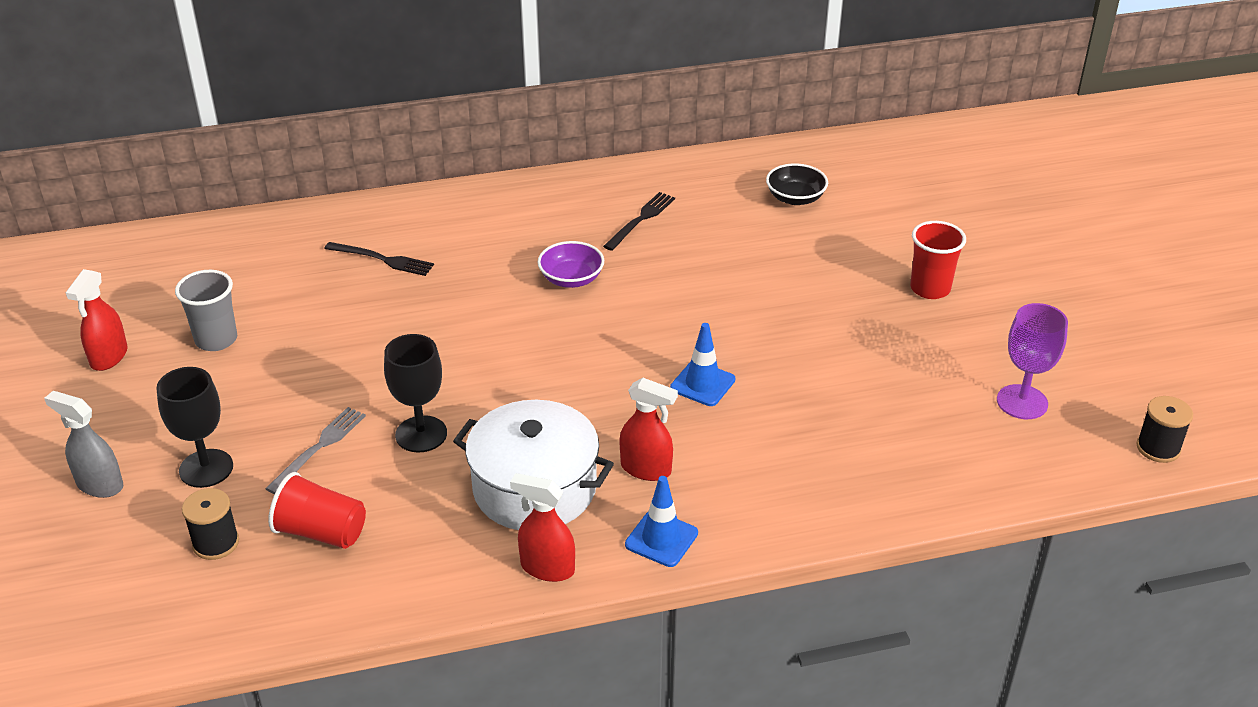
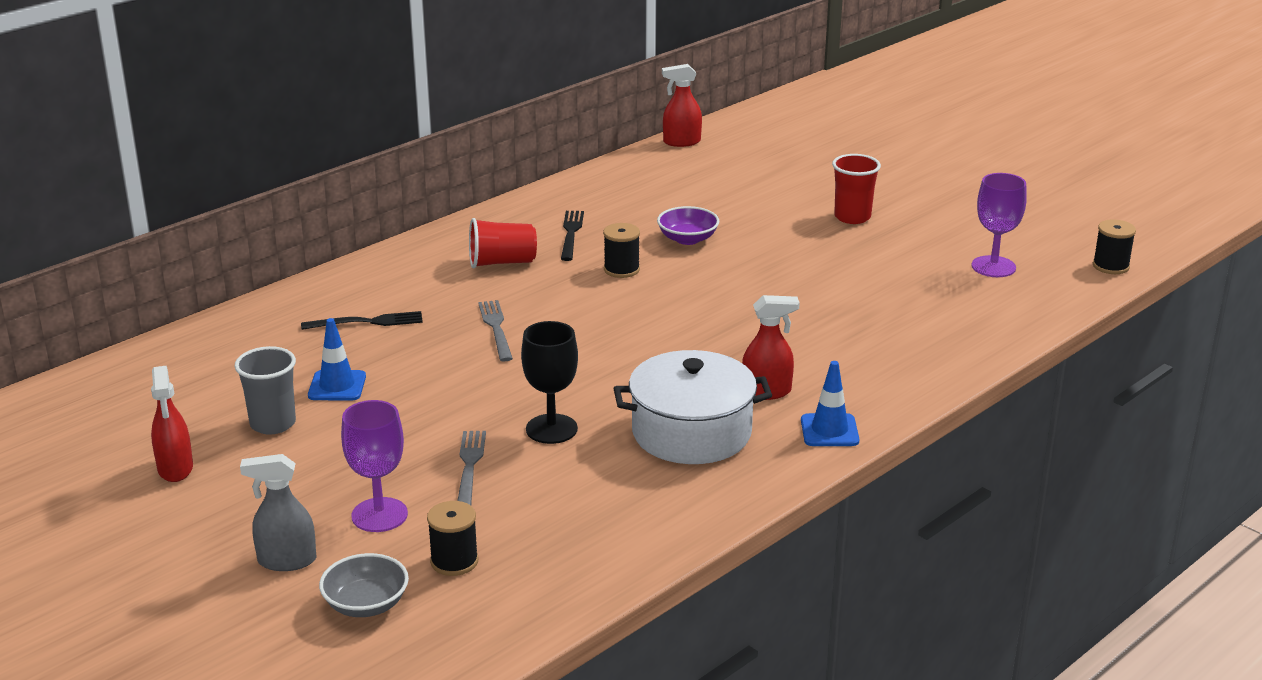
camera: 30 degrees left, 10 degrees down
(113, 556) = (366, 604): none -> grey bowl
(206, 468) = (379, 515): black goblet -> purple goblet
(321, 532) = (543, 521): red cup -> red cup (502, 262)
(478, 304) = (496, 328): none -> grey fork
(547, 568) = (762, 478): red spray bottle -> red spray bottle (681, 142)
(571, 279) = (558, 288): purple bowl -> purple bowl (687, 239)
(647, 277) = (621, 269): none -> black spool
(702, 384) = (748, 325): blue traffic cone -> blue traffic cone (337, 386)
(795, 198) = (683, 187): black bowl -> none

